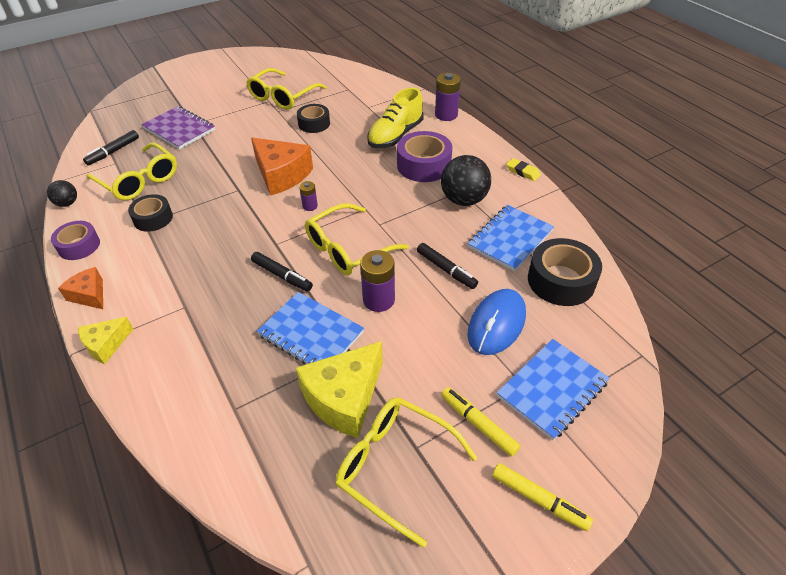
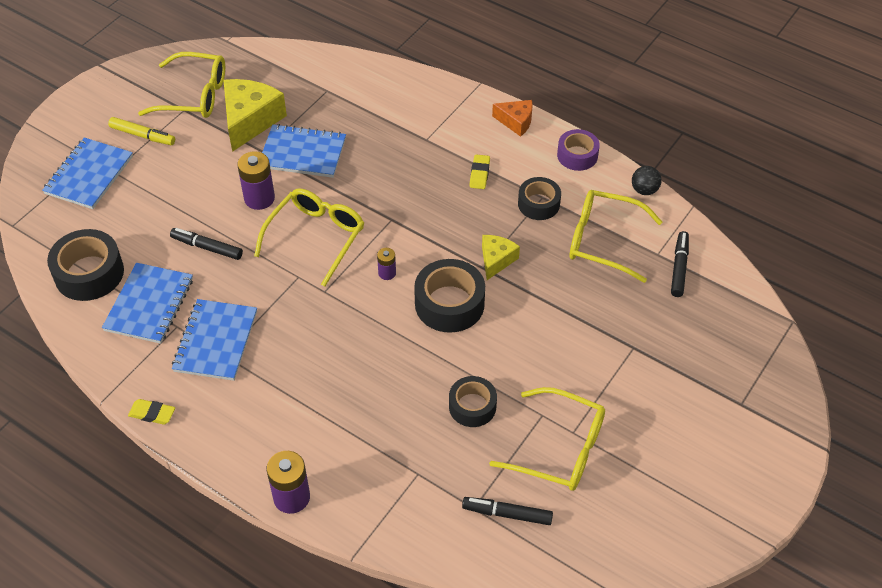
camera: 155 degrees right, 5 degrees up
(106, 345) = (460, 95): yellow cheese -> yellow cheese (496, 260)
(172, 257) = (479, 174): none -> yellow eraser
(179, 129) = (640, 331): purple notebook -> none
(282, 97) = (560, 449): yellow glasses -> yellow glasses turned 105 degrees clockwise
(282, 175) = (449, 304): orange cheese -> black tape
(282, 276) = (362, 191): black marker -> black marker (507, 514)
(395, 135) = (346, 423): yellow shoe -> none
(423, 165) = (284, 380): purple tape -> none
(463, 200) = (215, 341): black ball -> blue notebook
(496, 324) = (145, 211): blue mouse -> none
(539, 499) = (91, 108): yellow marker -> none

